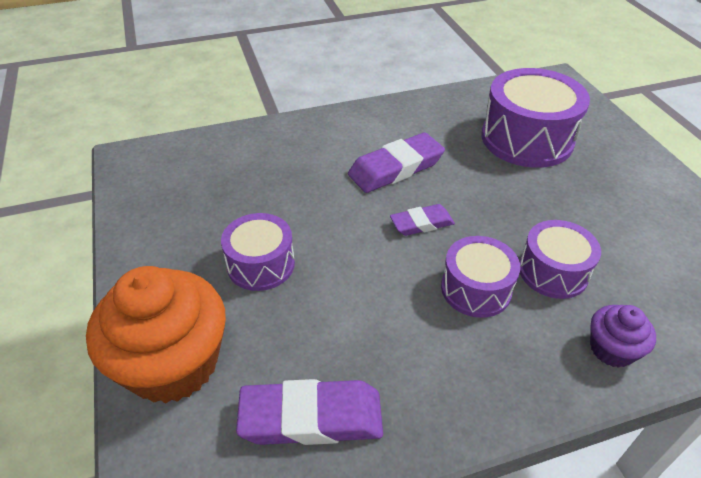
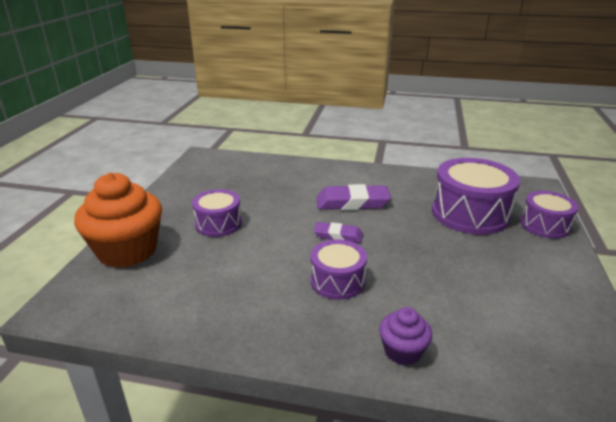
camera: 30 degrees right, 15 degrees down
(311, 417) = (168, 302): purple eraser -> none
(553, 272) = (405, 292): purple drum -> purple drum (545, 225)

